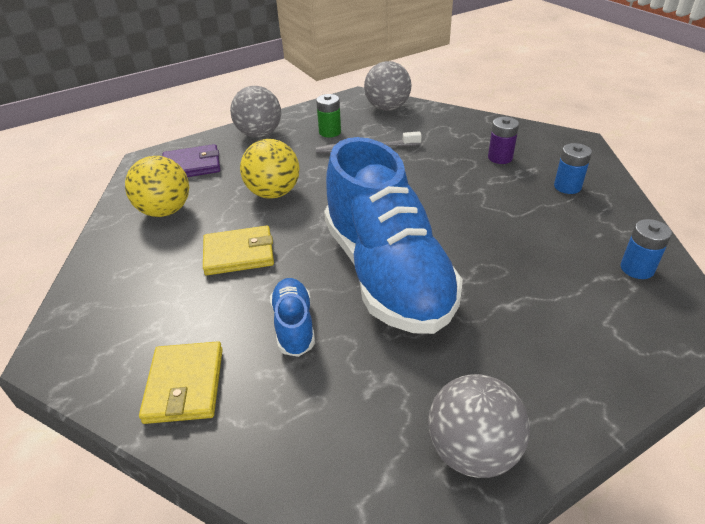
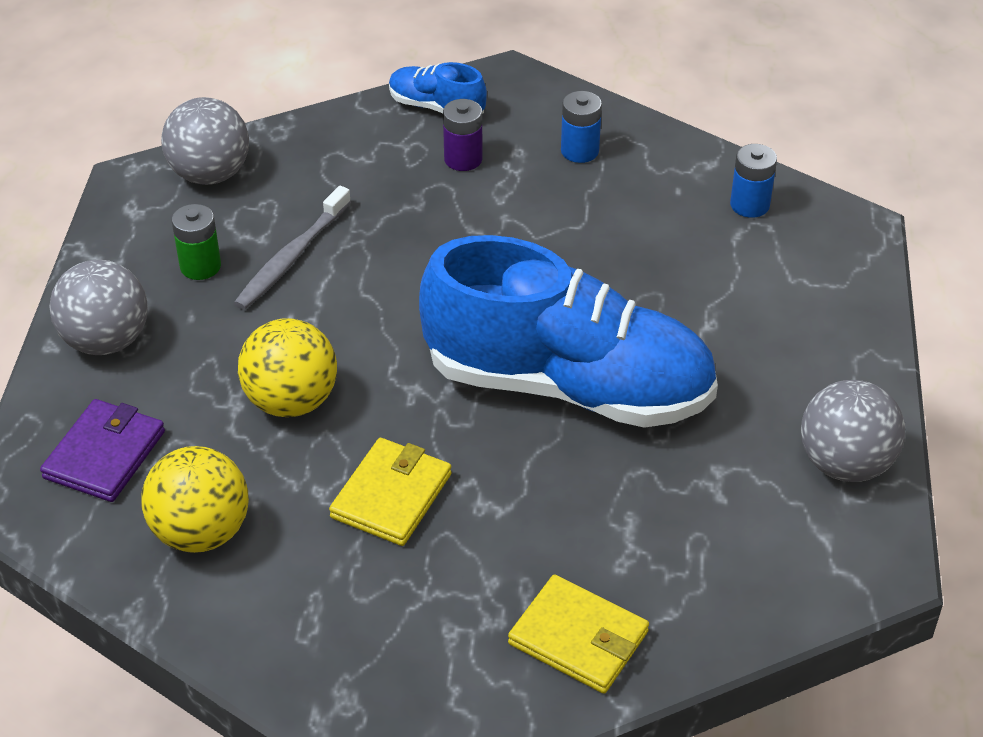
camera: 55 degrees left, 5 degrees up
(294, 325) = (574, 506): blue shoe -> blue shoe (436, 107)

